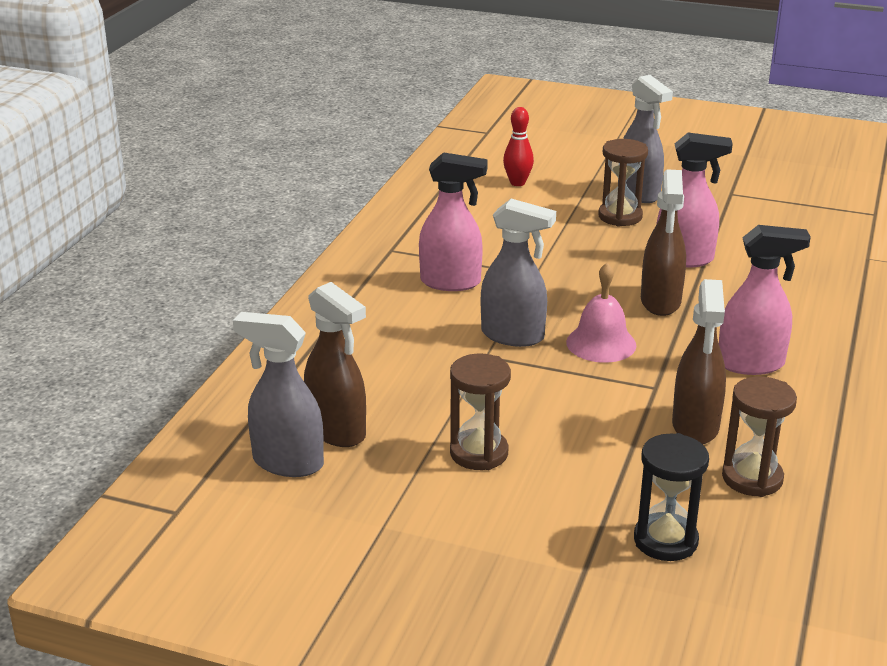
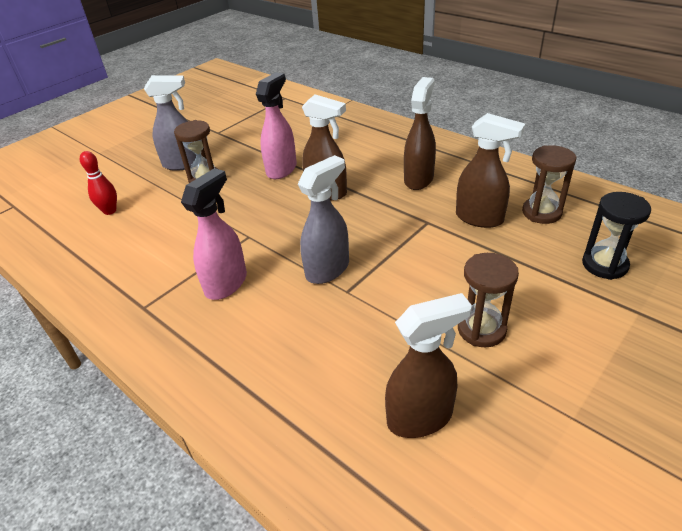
camera: 65 degrees left, 10 degrees up
(287, 462) = (460, 472): grey spray bottle -> none
(601, 343) = (362, 230): pink bell -> none
(751, 364) = (419, 179): pink spray bottle -> brown spray bottle

